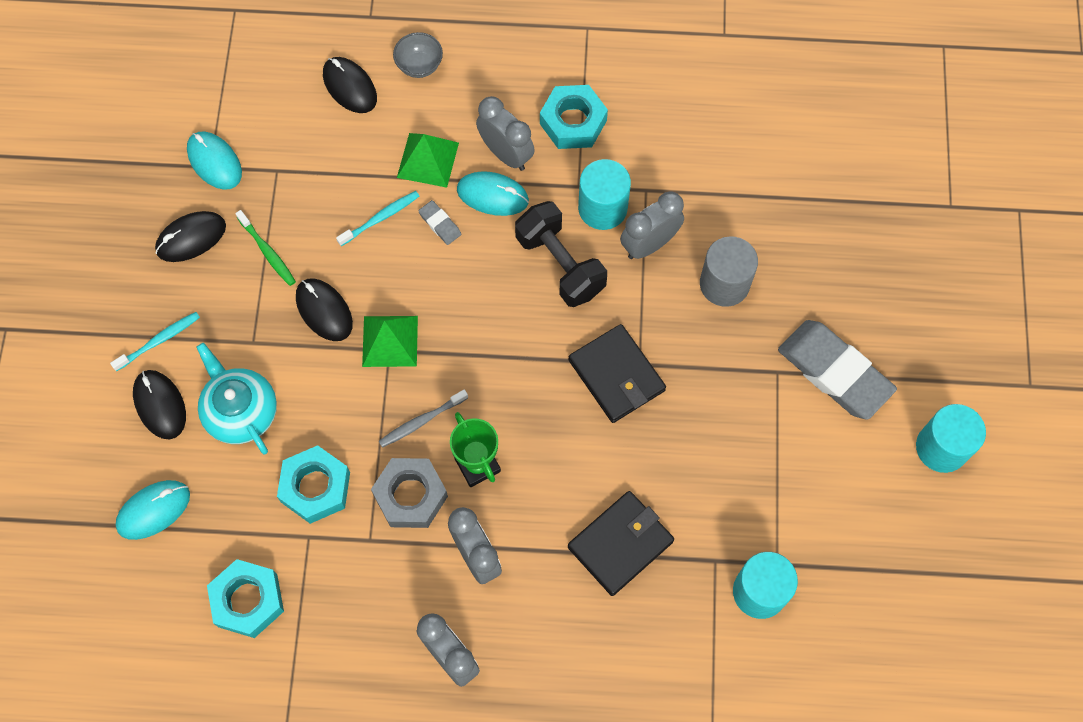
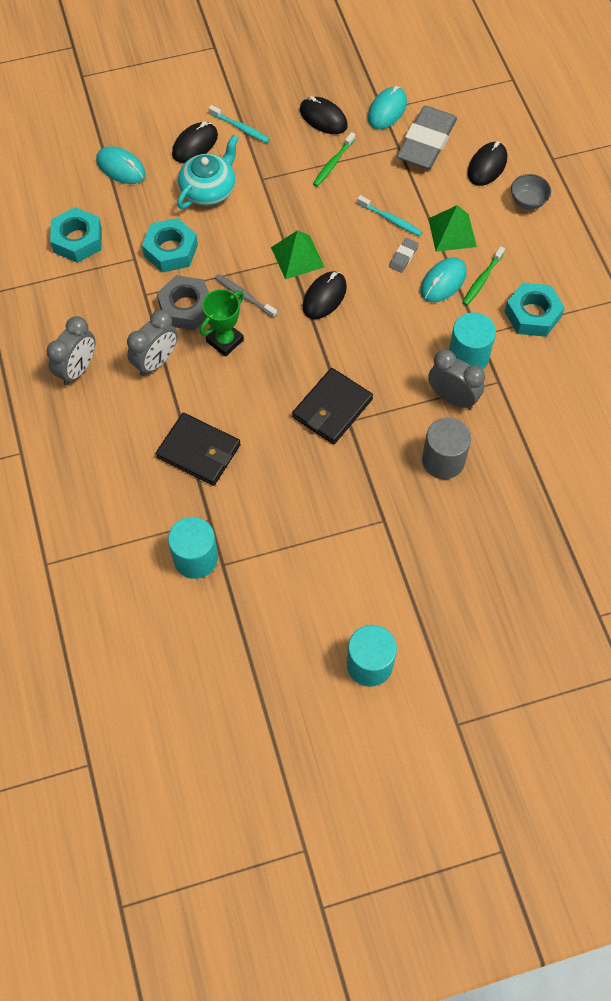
camera: 70 degrees right, 5 degrees down
(324, 311) = (303, 211): black mouse -> black mouse (324, 297)
(492, 195) = (443, 282): turquoise mouse -> turquoise mouse turned 45 degrees clockwise
(506, 154) = (482, 279): grey clock -> green toothbrush
(560, 264) = (407, 343): black dumbbell -> none
(834, 372) = (402, 563): grey eraser -> grey eraser (426, 142)

